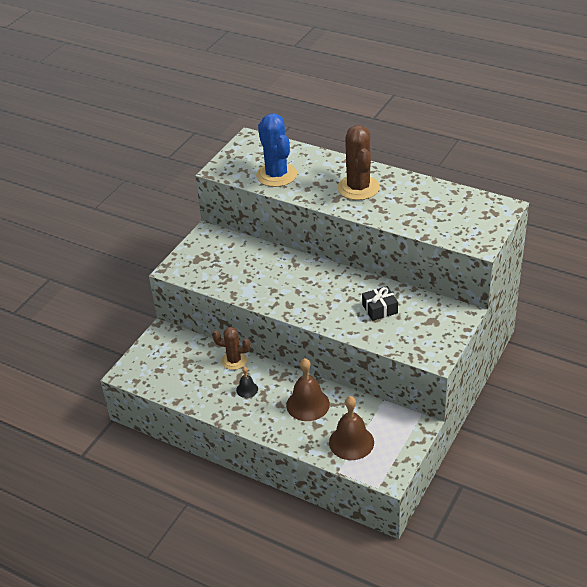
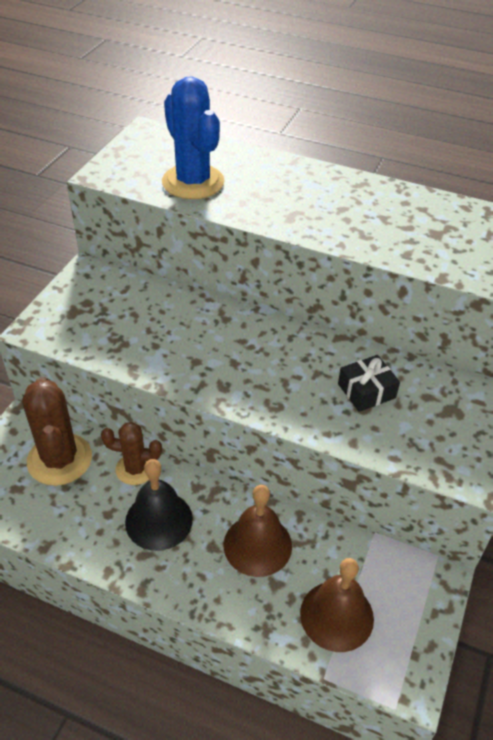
camera: 10 degrees left, 5 degrees up
(247, 389) = (159, 520): black bell -> black bell, size x1.95
(358, 188) = (321, 201): brown cactus -> brown cactus (59, 459)

